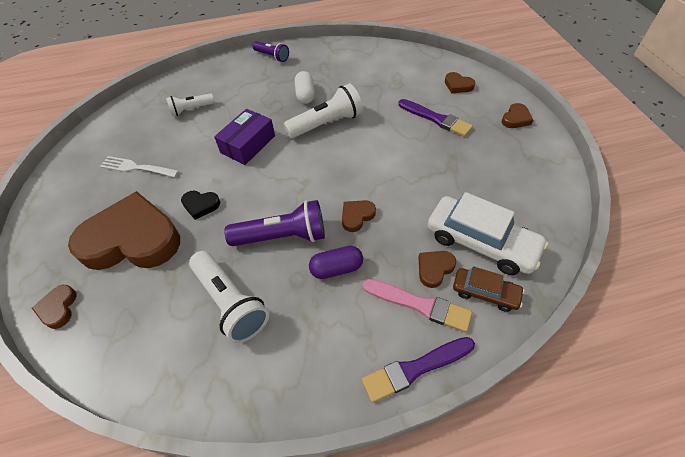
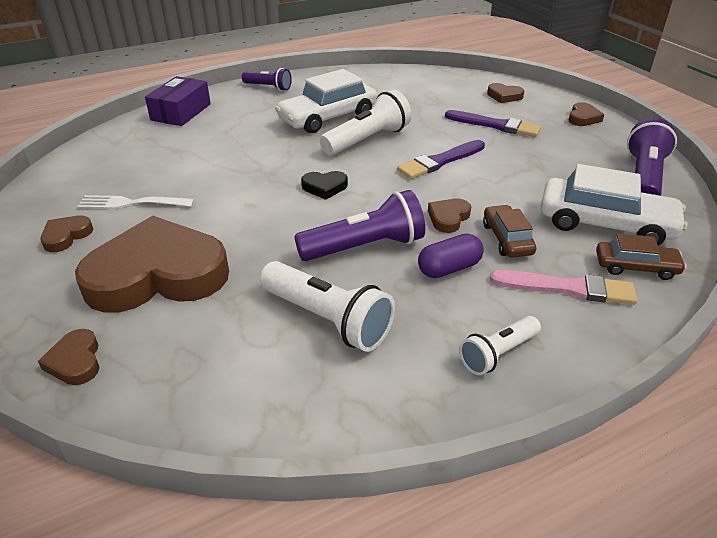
camera: 15 degrees left, 15 degrees down
(191, 110) = (184, 142): white flashlight -> white flashlight (498, 354)
(201, 205) = (240, 230): black heart -> black heart (324, 187)
(248, 144) = (276, 167): purple box -> purple box (181, 112)
(305, 95) = (328, 117): white capsule -> white car
(393, 246) = (507, 239): none -> brown car
(415, 369) = (596, 348): purple brush -> purple brush (440, 161)
(434, 269) = (566, 253): brown heart -> brown heart (66, 236)
(537, 195) = (643, 177): none -> purple flashlight

